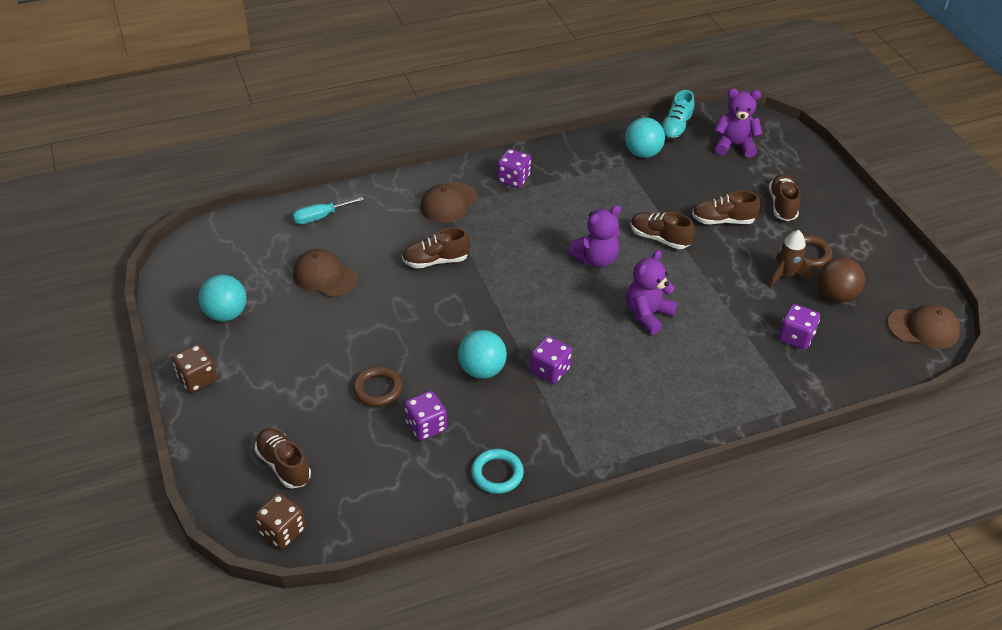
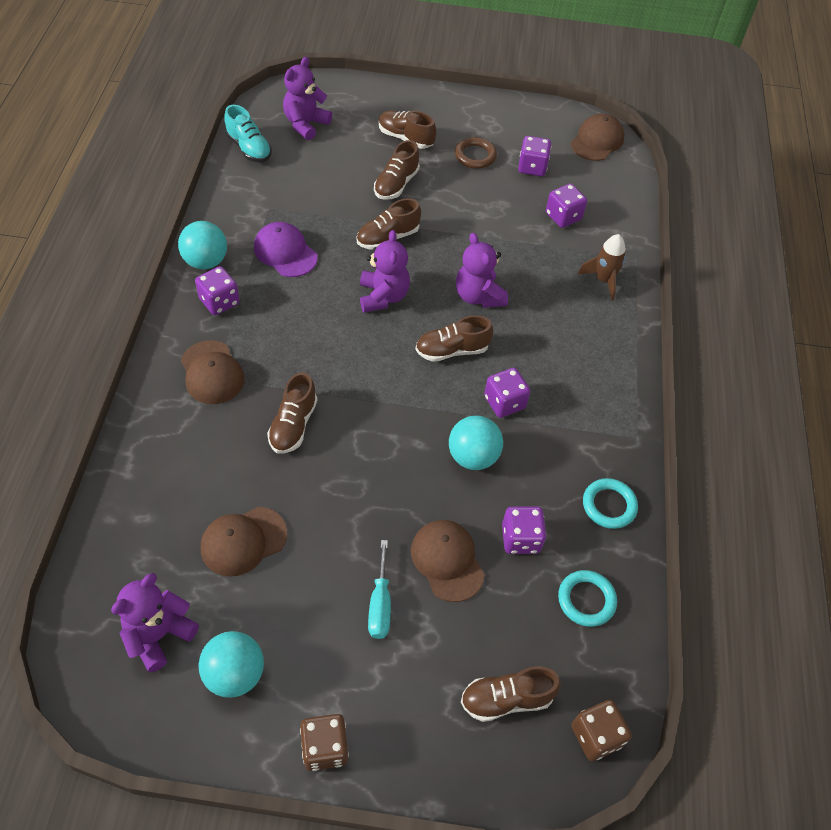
camera: 65 degrees left, 10 degrees up
(234, 268) = (159, 634): none -> purple teddy bear
(320, 217) = (139, 504): turquoise screwdriver -> turquoise screwdriver (380, 604)
(378, 389) = (447, 561): brown ring -> brown cap
(396, 487) = (586, 600): none -> turquoise ring
(576, 319) = (452, 350): none -> brown shoe
(590, 191) = (285, 252): none -> purple cap
(642, 153) = (263, 188): turquoise ball -> turquoise ball (206, 261)
(785, 275) = (490, 183): brown rocket -> brown rocket (603, 280)
(836, 295) = (532, 167): brown ball -> purple dice

